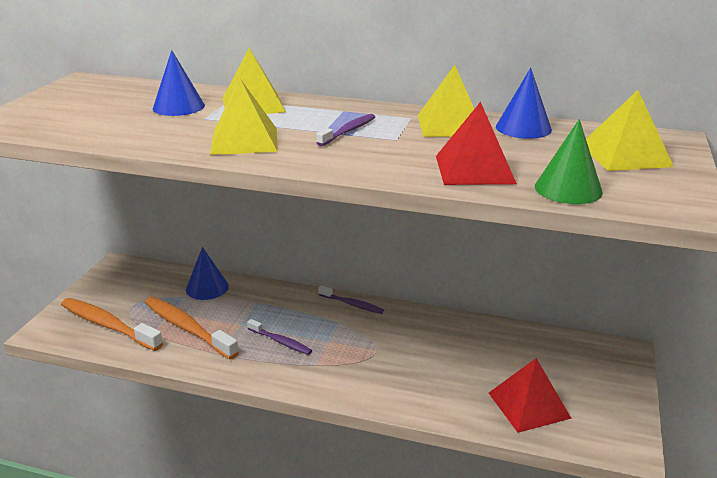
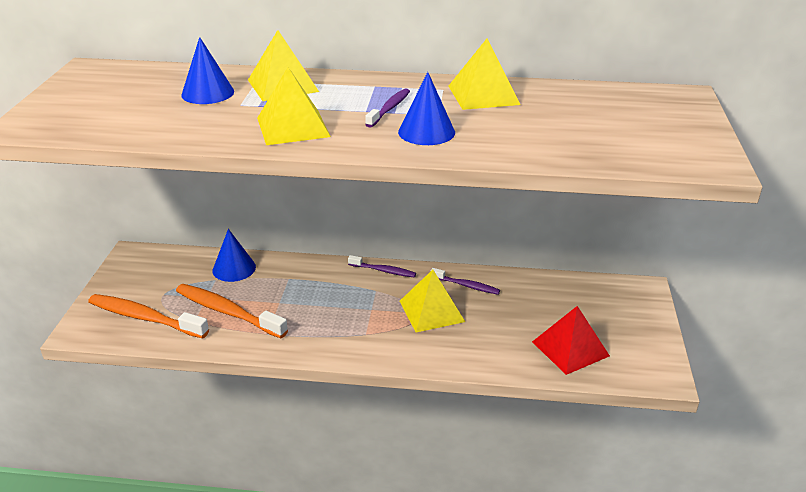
camera: 10 degrees left, 5 degrees up
(281, 342) = (325, 315): purple toothbrush -> purple toothbrush (466, 286)
(474, 169) = (522, 141): red pyramid -> none
(523, 128) = (551, 93): blue cone -> blue cone (426, 132)
(568, 189) = (611, 154): green cone -> none
(625, 155) = (649, 115): yellow pyramid -> yellow pyramid (431, 311)

